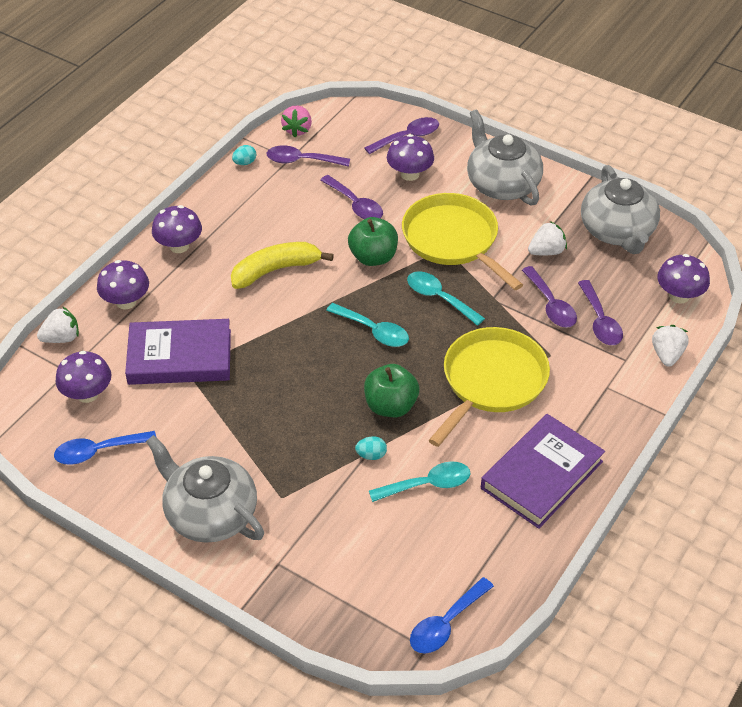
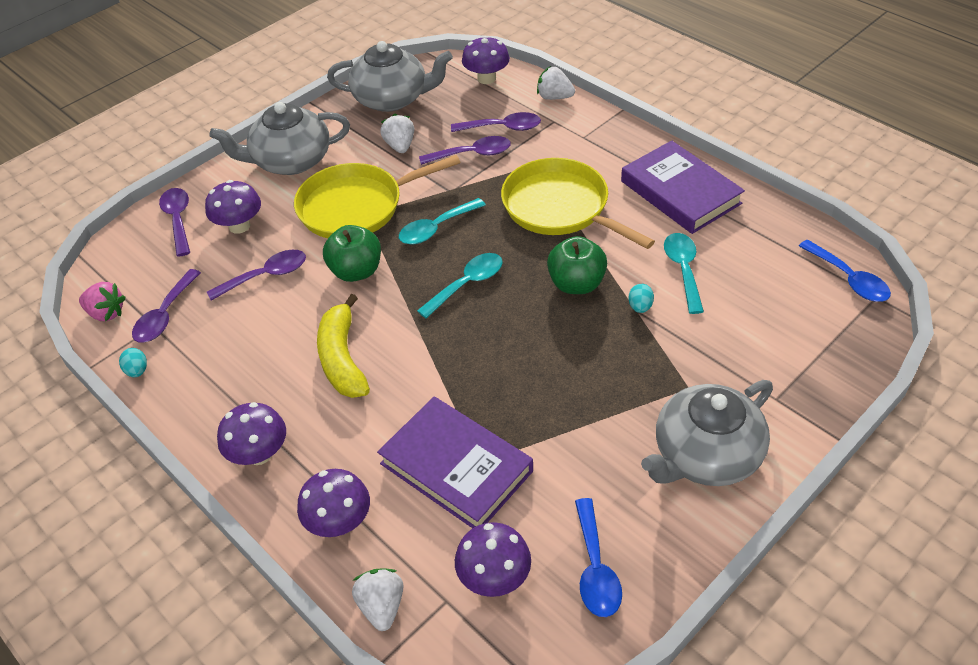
camera: 75 degrees left, 0 degrees up
(180, 357) = (456, 467): purple book -> purple book turned 60 degrees counterclockwise

